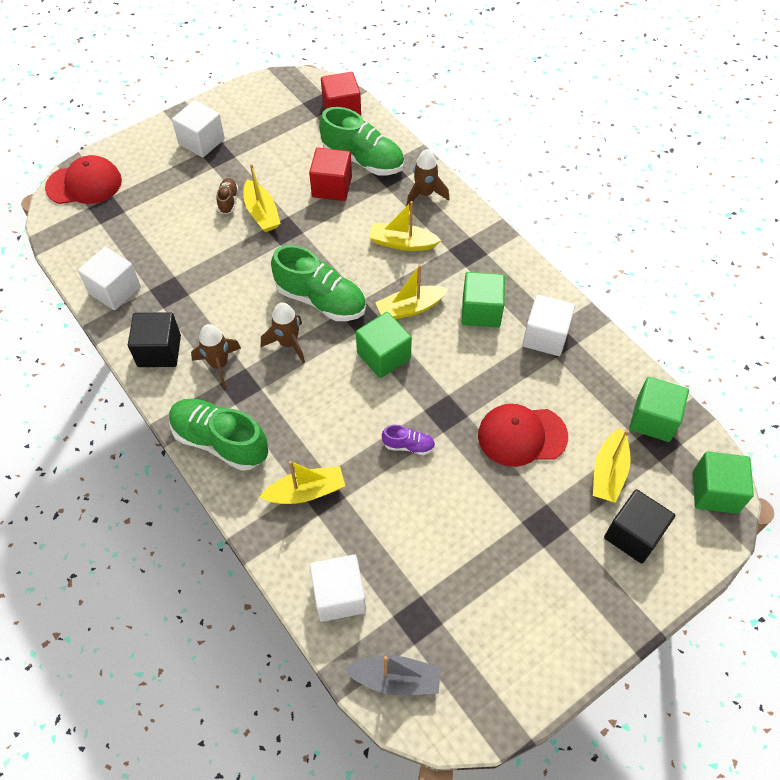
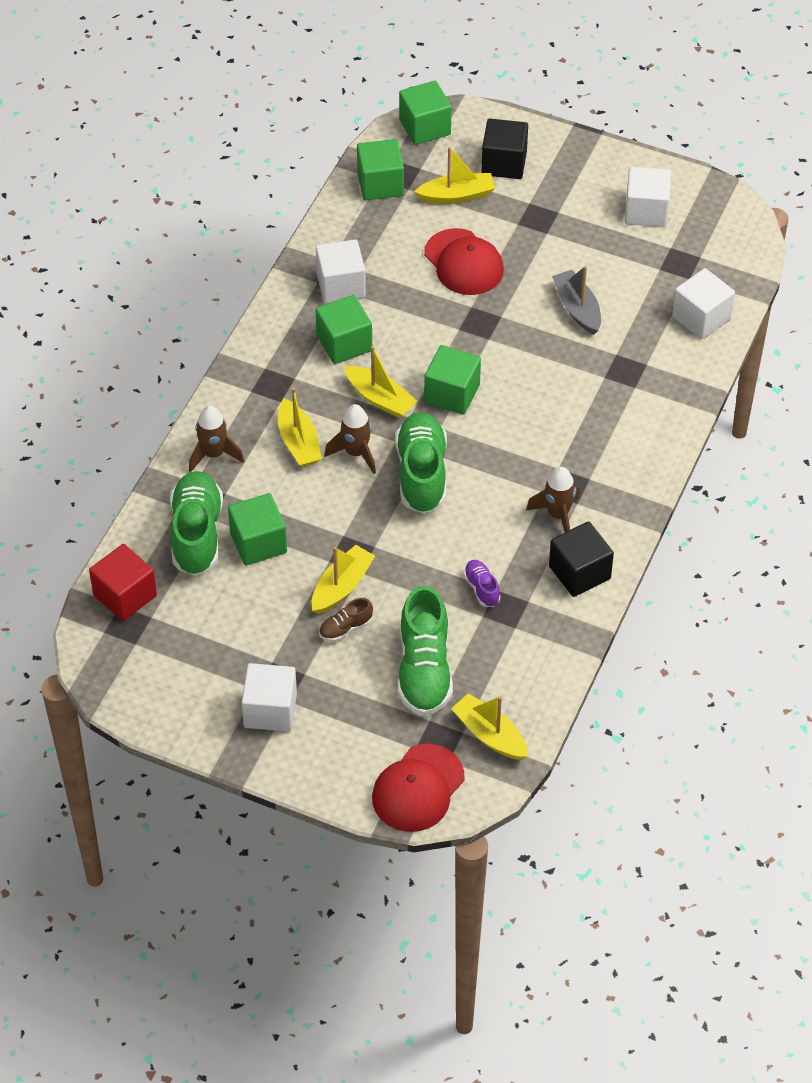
camera: 120 degrees left, 5 degrees down
(84, 184) = (418, 788): red cap -> red cap turned 105 degrees counterclockwise
(115, 290) = (538, 658): white cube -> white cube (646, 211)
(220, 441) = (634, 468): green shoe -> green shoe (424, 670)
(288, 343) = (493, 473): brown rocket -> brown rocket (356, 453)
(306, 492) = (632, 382): yellow boat -> yellow boat (490, 735)
(332, 187) = (258, 543): red cube -> green cube
(396, 679) = (734, 256): grey boat -> grey boat (577, 308)
(408, 445) = (533, 334): purple shoe -> purple shoe (481, 588)

